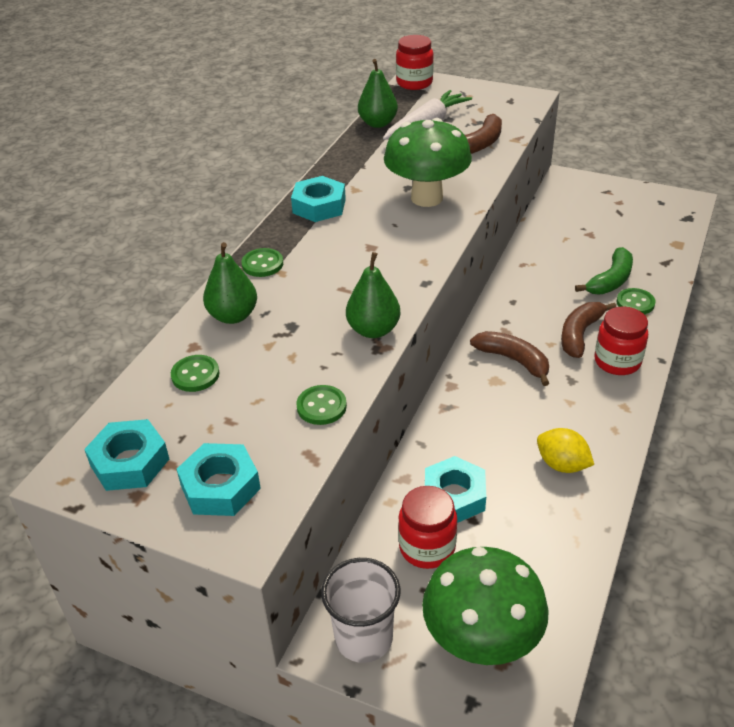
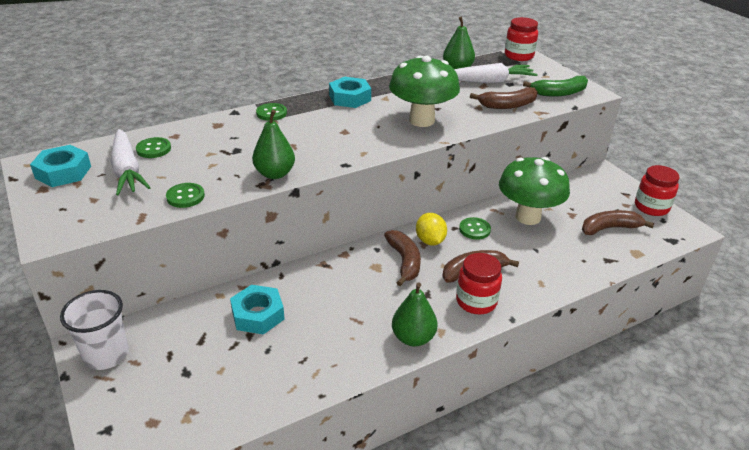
camera: 35 degrees right, 5 degrees down
(206, 416) = (127, 170): none -> white carrot
(220, 487) = (80, 206): turquoise nut -> none
(233, 316) = (216, 131): green pear -> green pear (413, 338)
(427, 547) = (203, 332): red jar -> red jar (651, 207)
(481, 642) = (157, 403): green mushroom -> green mushroom (528, 217)
(562, 465) = (347, 339): yellow lemon -> yellow lemon (430, 241)
(610, 280) = (545, 250): green banana -> green banana (559, 93)
(633, 232) = (609, 228): none -> brown banana
(635, 303) = (544, 273): green button -> green button (474, 229)

